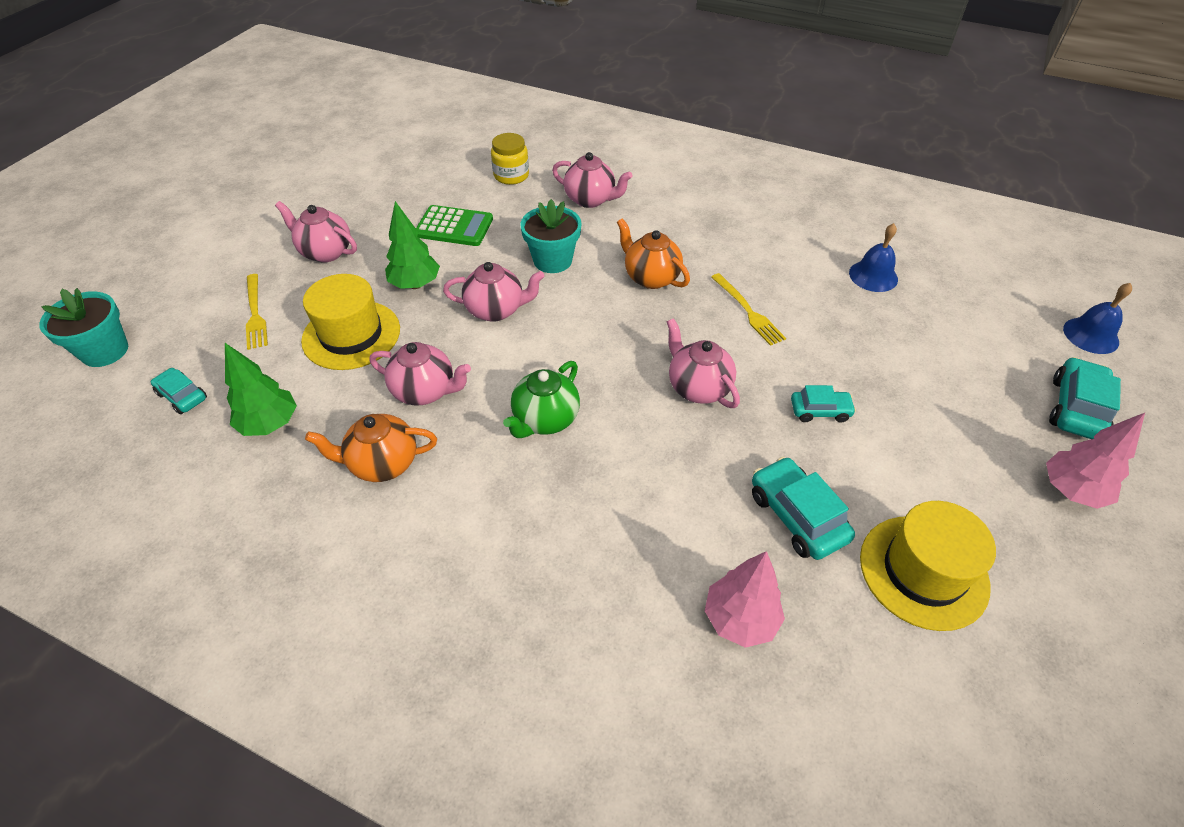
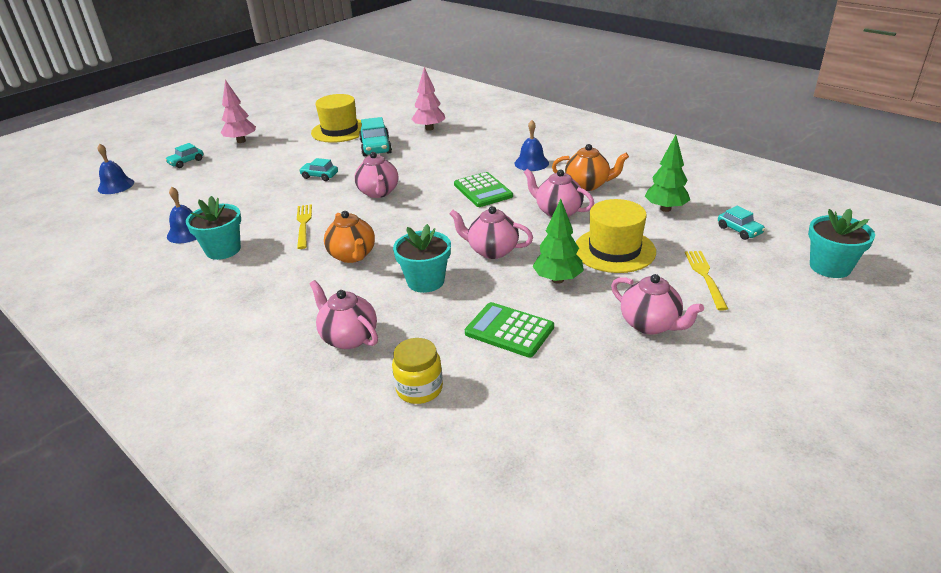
camera: 160 degrees left, 15 degrees down
(485, 514) = (531, 163): none -> blue bell
(545, 420) = (483, 190): green teapot -> green calculator
(801, 261) = (223, 250): none -> turquoise flower pot
(1076, 408) = (186, 162): turquoise car -> turquoise car, size x0.62

